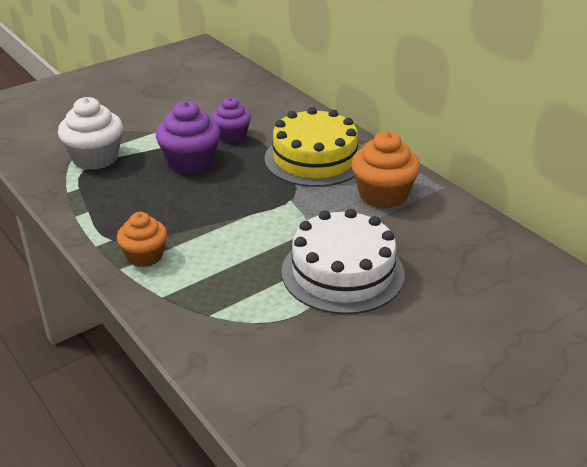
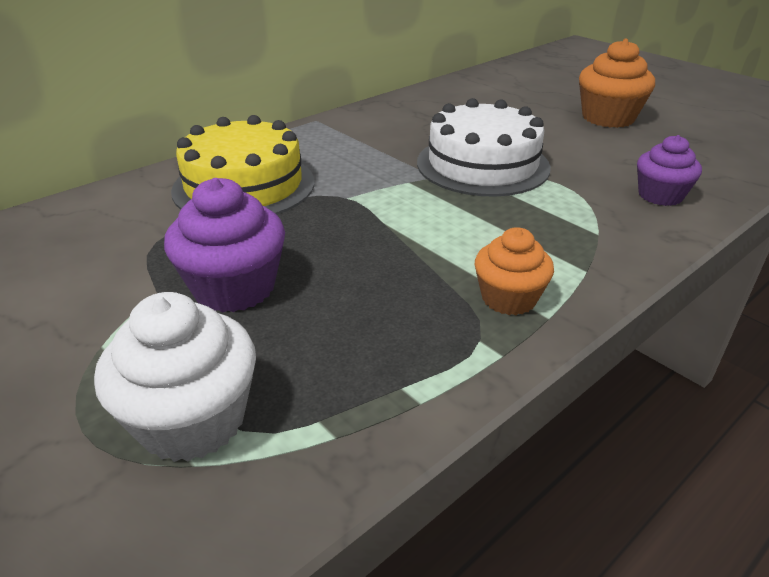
camera: 95 degrees left, 0 degrees up
(232, 135) = (152, 255): purple cupcake -> purple cupcake (660, 195)
(383, 195) = (332, 146): orange cupcake -> orange cupcake (608, 118)

